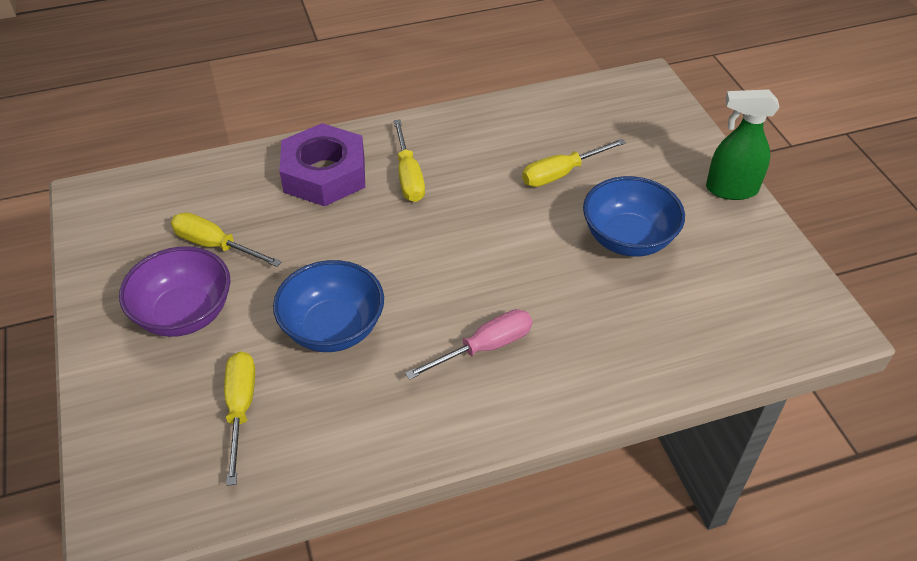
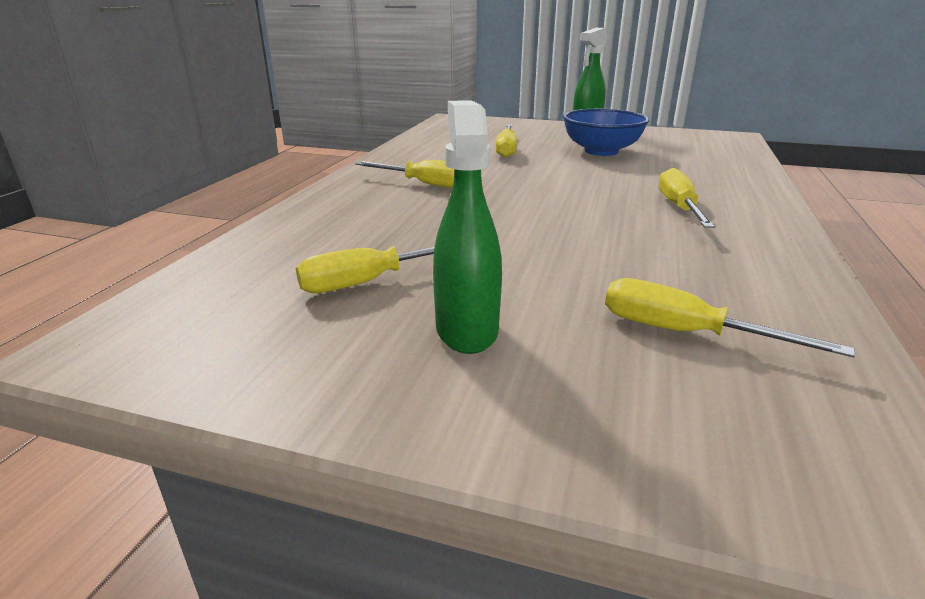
camera: 55 degrees left, 20 degrees down
(185, 314) = (466, 329): purple bowl -> green spray bottle
(324, 174) = (359, 209): purple nut -> none
(333, 328) = (593, 254): blue bowl -> none
(484, 347) = (679, 208): pink screwdriver -> yellow screwdriver

